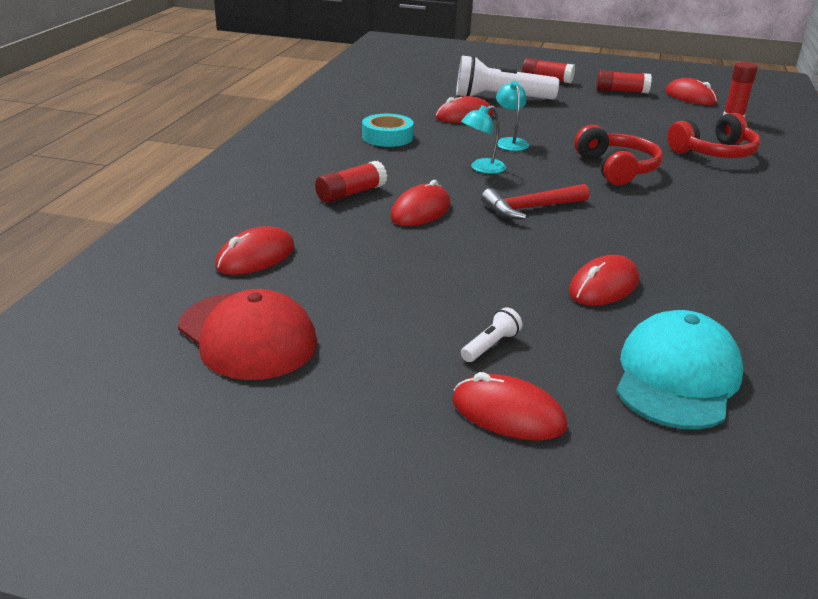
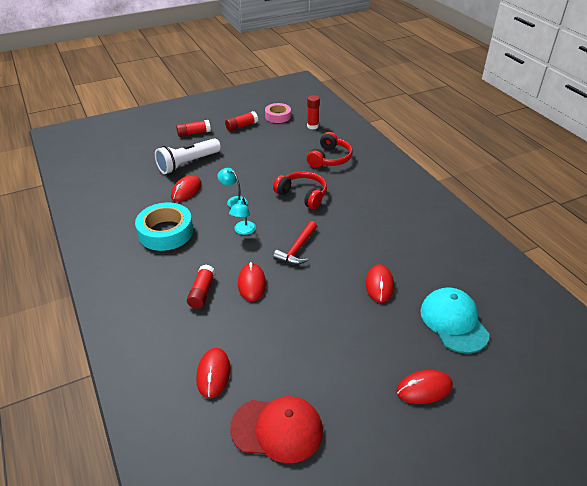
camera: 40 degrees left, 10 degrees up
(387, 137) = (165, 232): turquoise tape -> turquoise tape, size x1.59
(490, 346) = (378, 354): white flashlight -> none
(690, 97) = (278, 116): red mouse -> pink tape

